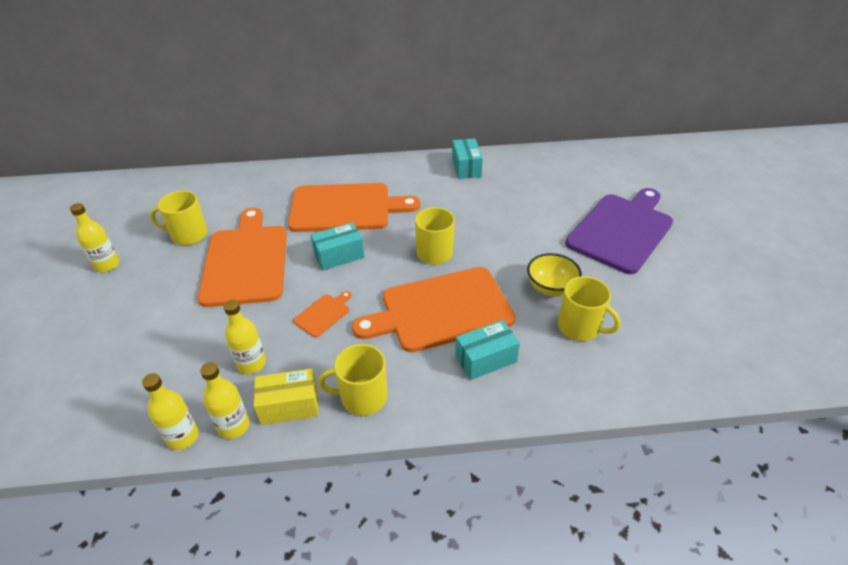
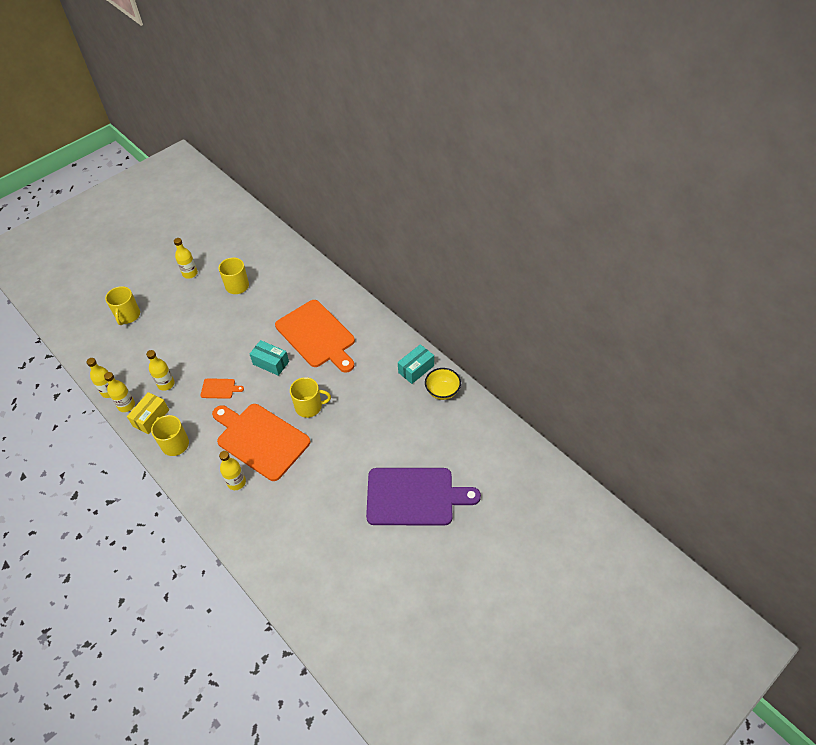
camera: 55 degrees right, 10 degrees up
(245, 261) = (234, 326): orange cutting board -> none
(289, 406) = (151, 418): yellow box -> yellow box turned 75 degrees clockwise
(485, 359) = (236, 482): turquoise box -> yellow bottle
(550, 288) = (320, 484): yellow bowl -> yellow bowl (442, 391)
(580, 327) = (295, 516): yellow mug -> yellow mug (128, 316)

